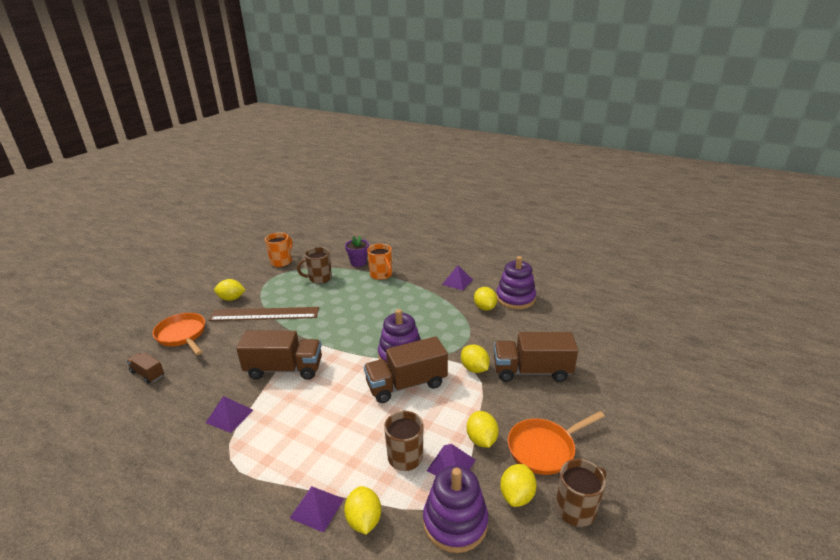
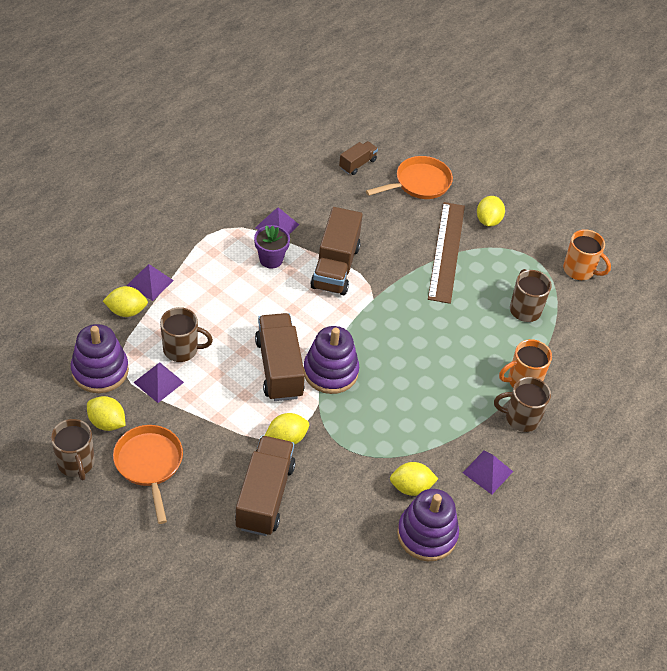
camera: 95 degrees right, 20 degrees up
(358, 263) = (564, 358): purple flower pot -> purple flower pot (271, 259)
(411, 274) = (521, 418): none -> brown mug
(481, 439) = (179, 414): yellow lemon -> none

